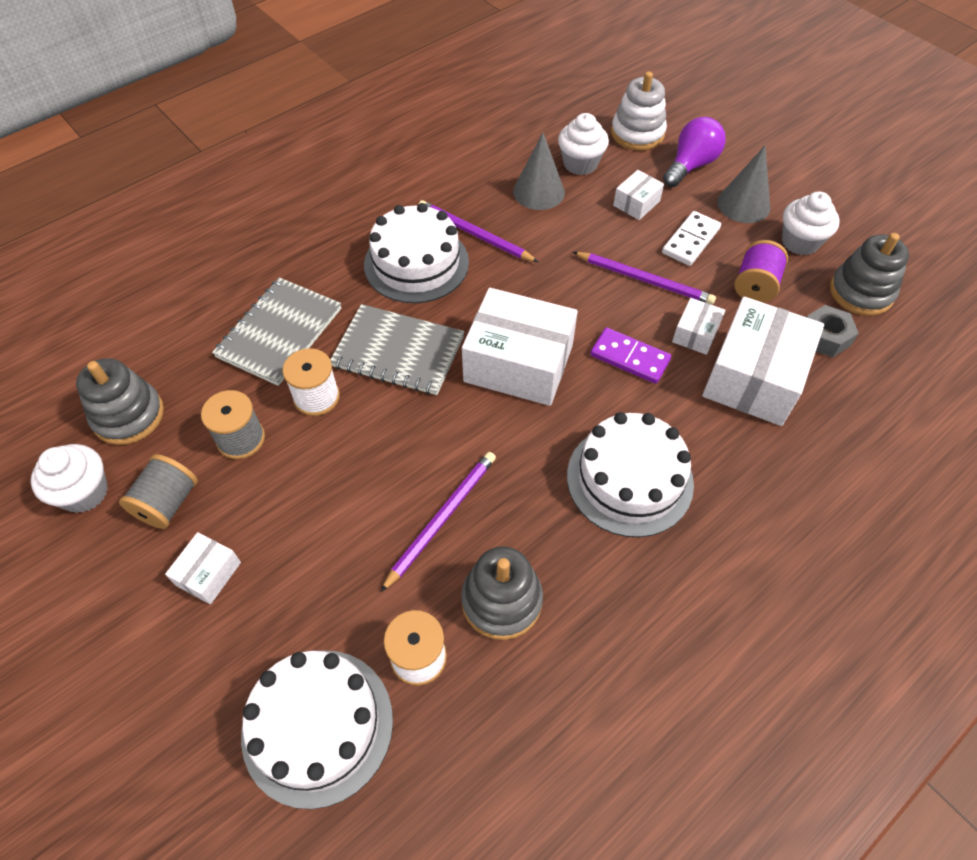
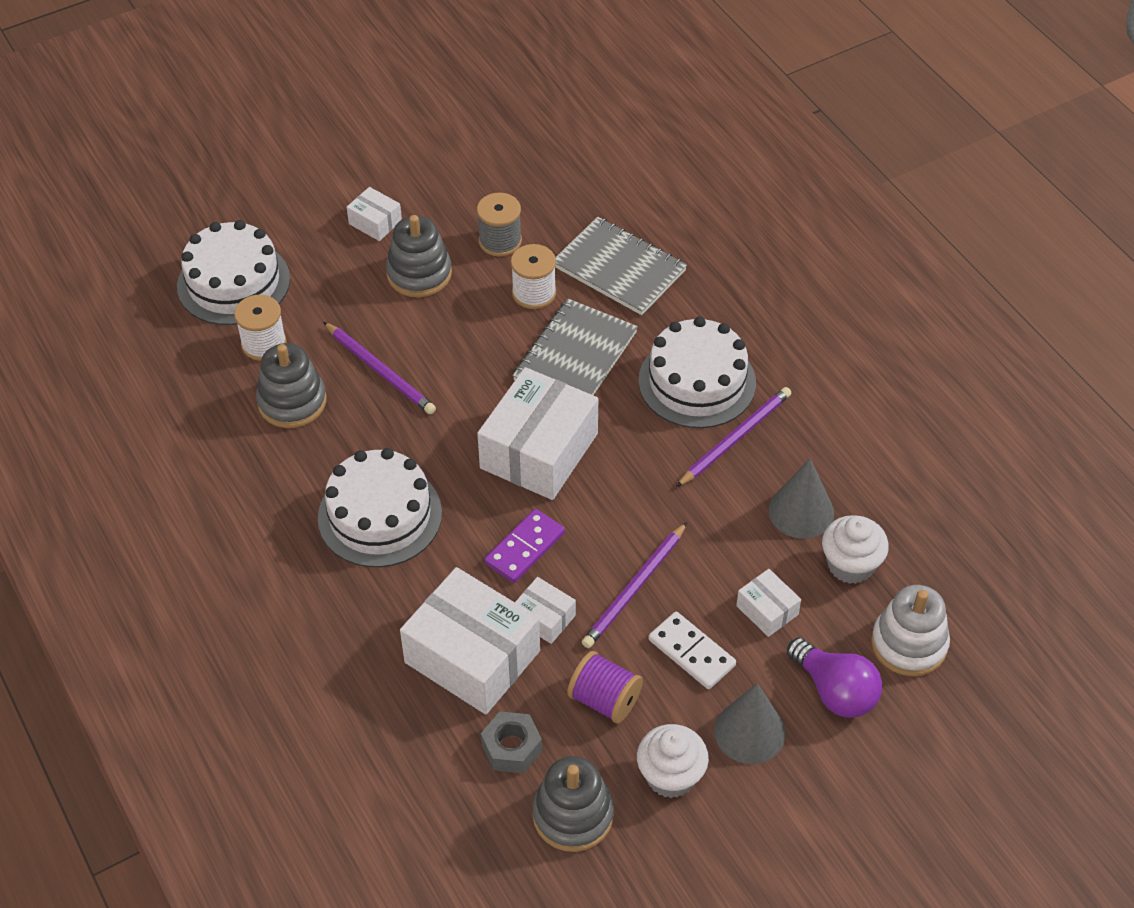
camera: 100 degrees right, 5 degrees down
(84, 492) = (472, 148): white cupcake -> none
(128, 416) = (543, 169): grey stacking toy -> grey stacking toy (419, 273)
(168, 503) = (447, 197): grey spool -> none

